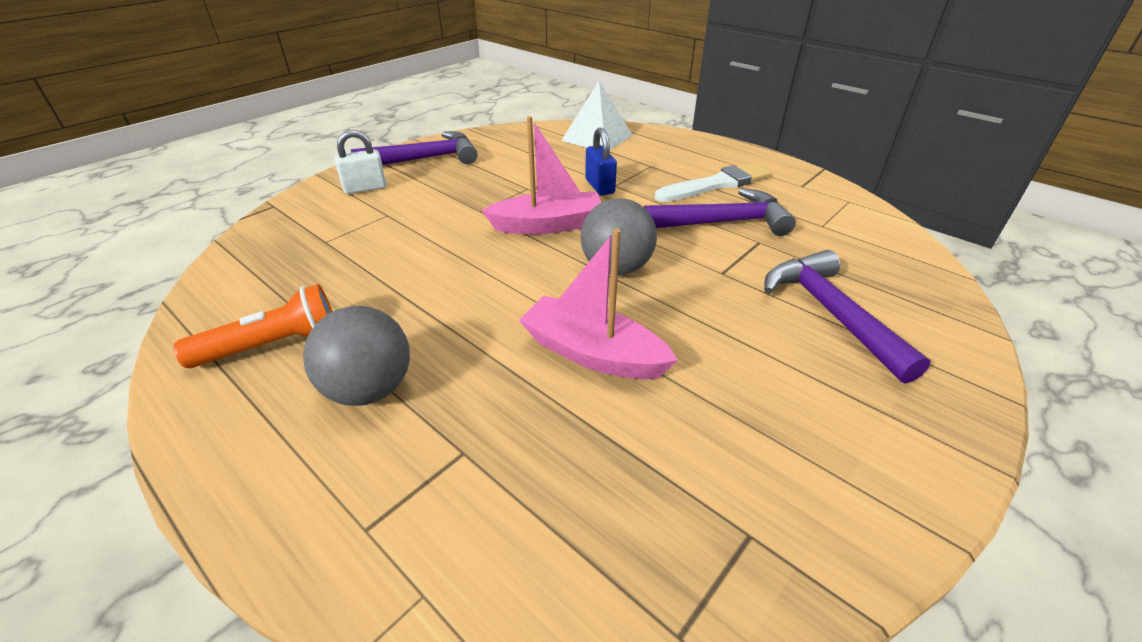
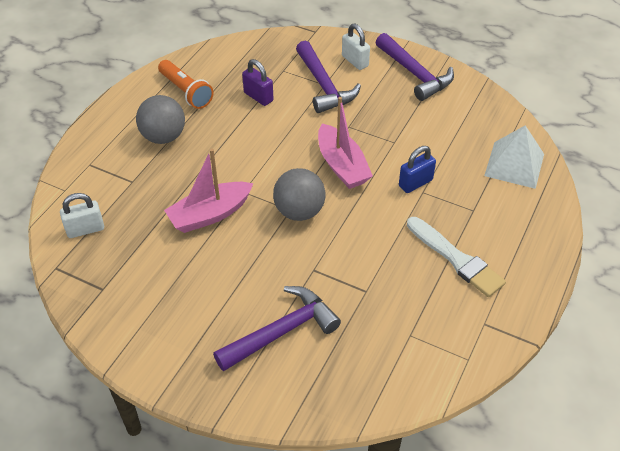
camera: 75 degrees right, 10 degrees up
(361, 270) = (258, 97): none -> purple padlock
(572, 554) = (85, 229): none -> white padlock
(593, 353) = (210, 214): pink boat -> pink boat turned 135 degrees counterclockwise
(723, 222) = (387, 266): purple hammer -> purple hammer (324, 85)

